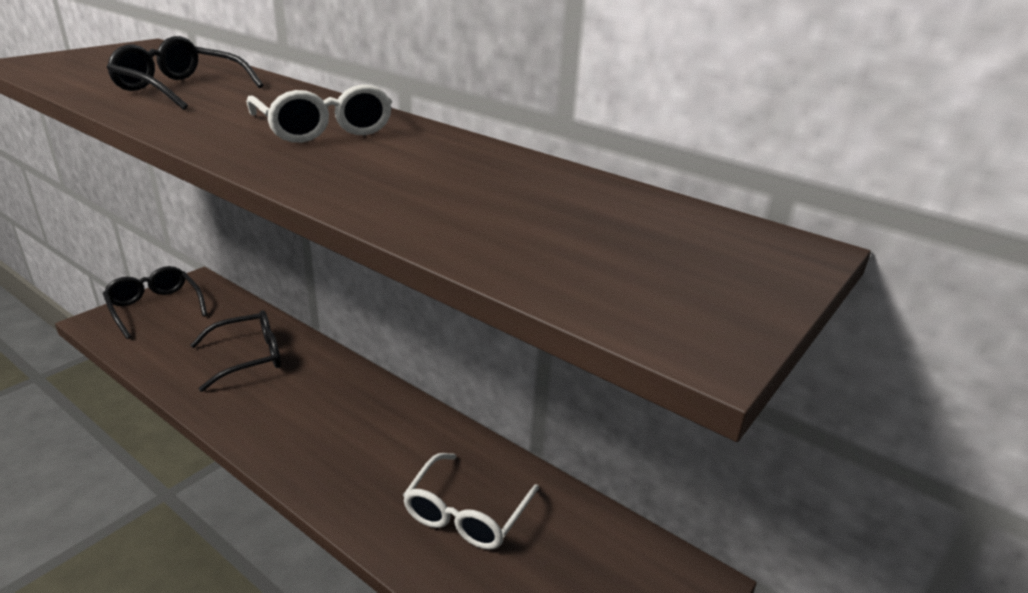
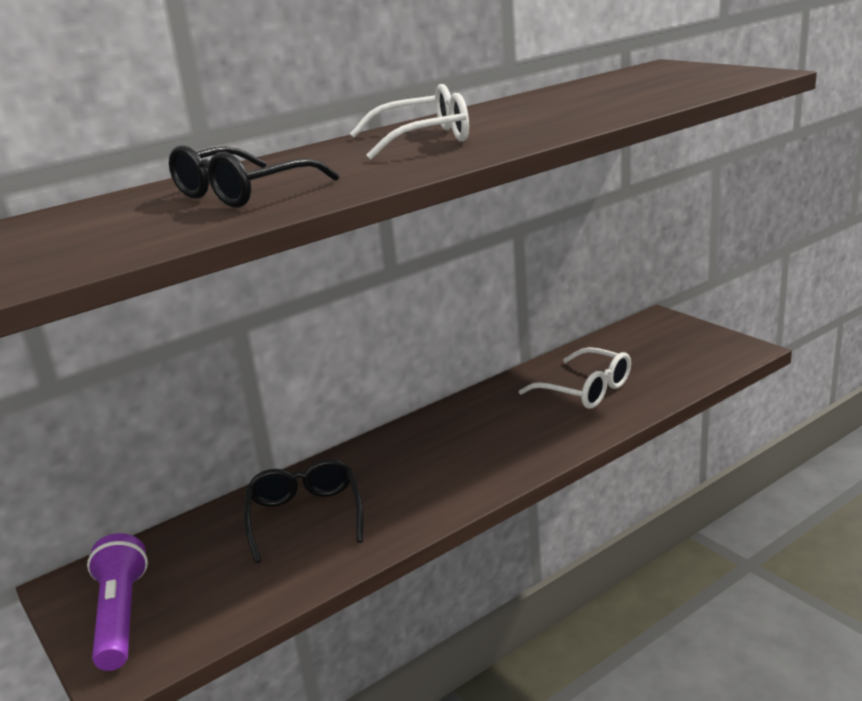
camera: 70 degrees left, 5 degrees down
(155, 308) = (121, 616): black glasses -> purple flashlight

